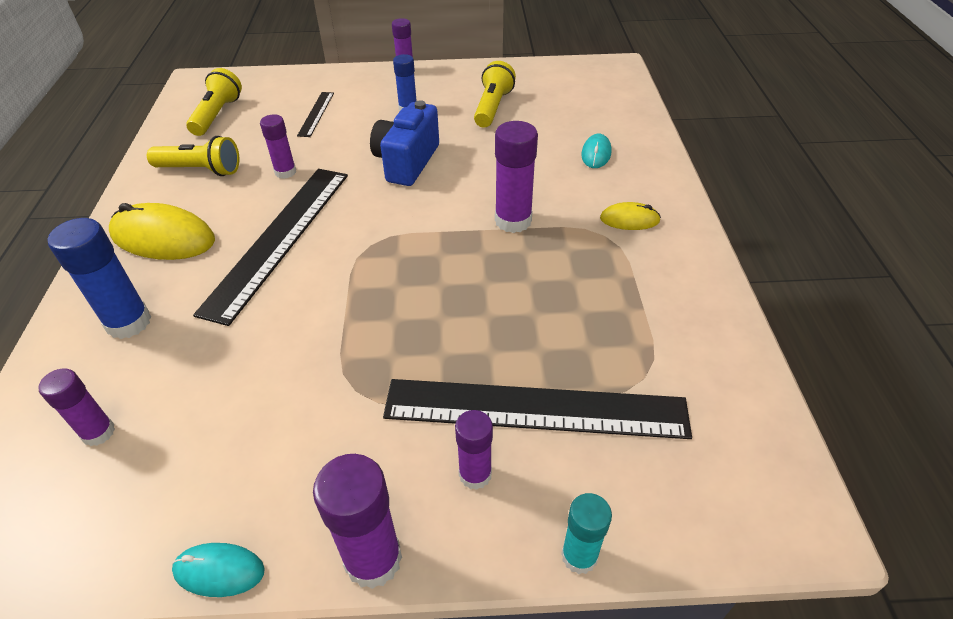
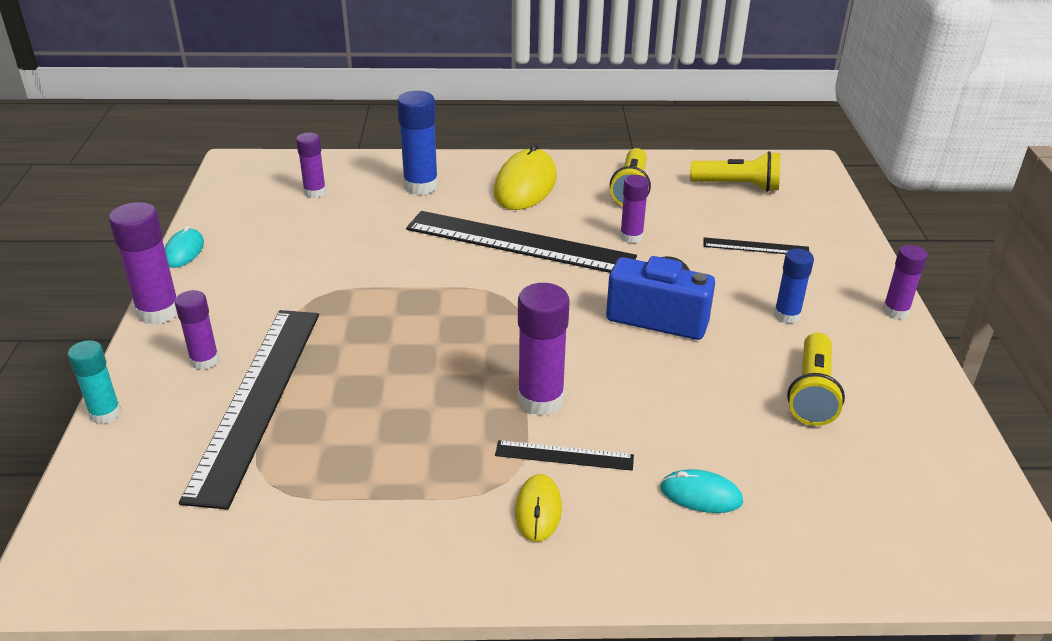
camera: 90 degrees right, 10 degrees down
(492, 107) = (812, 393): yellow flashlight -> yellow flashlight turned 90 degrees clockwise
(573, 208) = (564, 455): none -> black ruler

